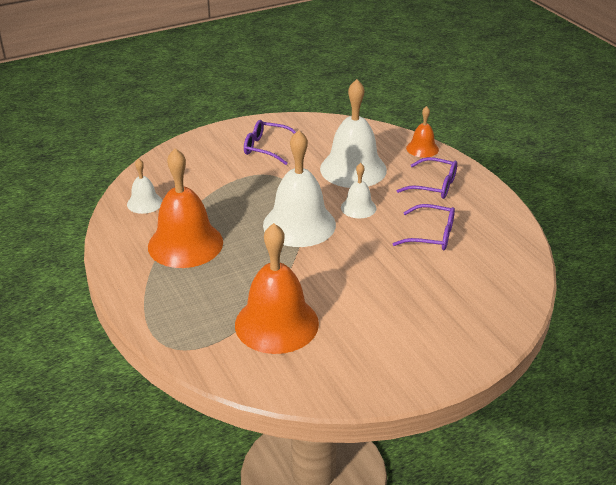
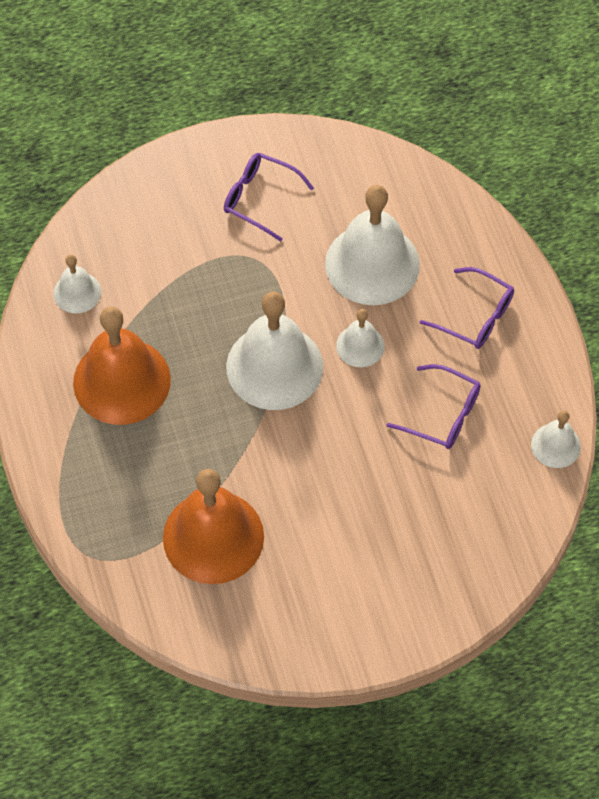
camera: 10 degrees right, 25 degrees up
(422, 148) = (482, 233): orange bell -> none
(520, 242) = (556, 445): none -> white bell

